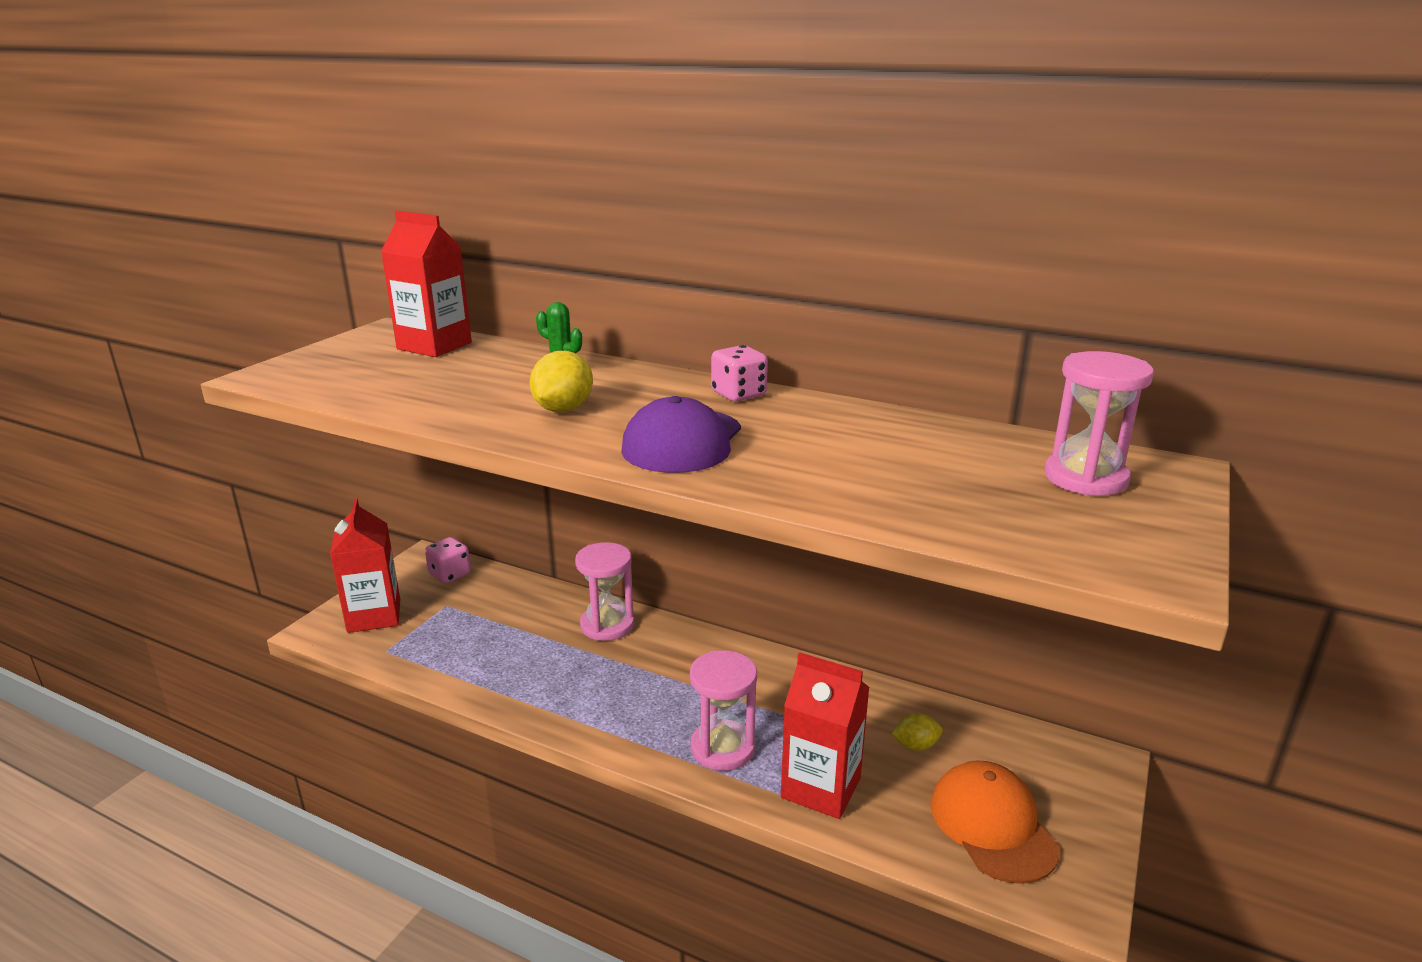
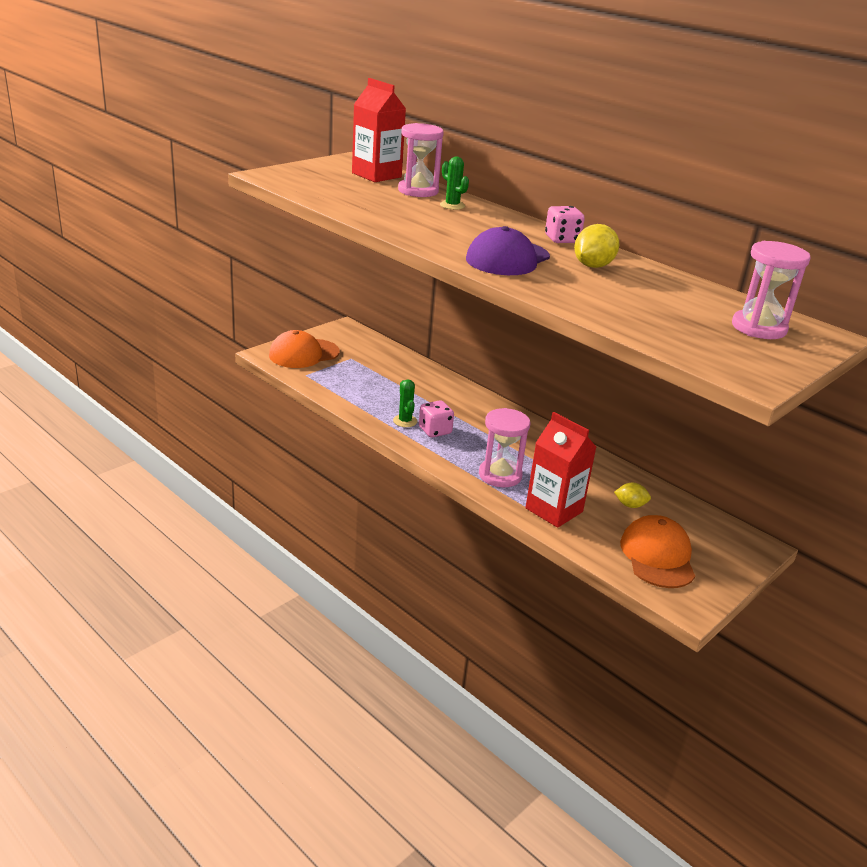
camera: 15 degrees right, 5 degrees up
(374, 616) = (304, 354): red carton -> orange cap
(450, 574) = (359, 341): pink dice -> pink dice (435, 431)
(555, 692) = (405, 421): none -> green cactus
(563, 409) = (442, 227): yellow lemon -> yellow lemon (593, 266)
(607, 625) = (453, 393): pink hourglass -> pink hourglass (418, 191)

